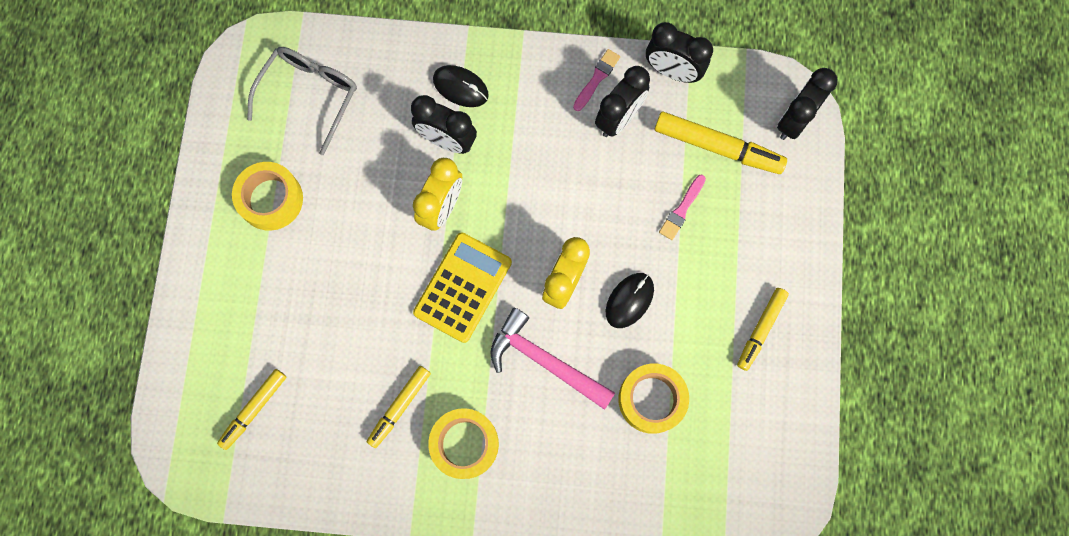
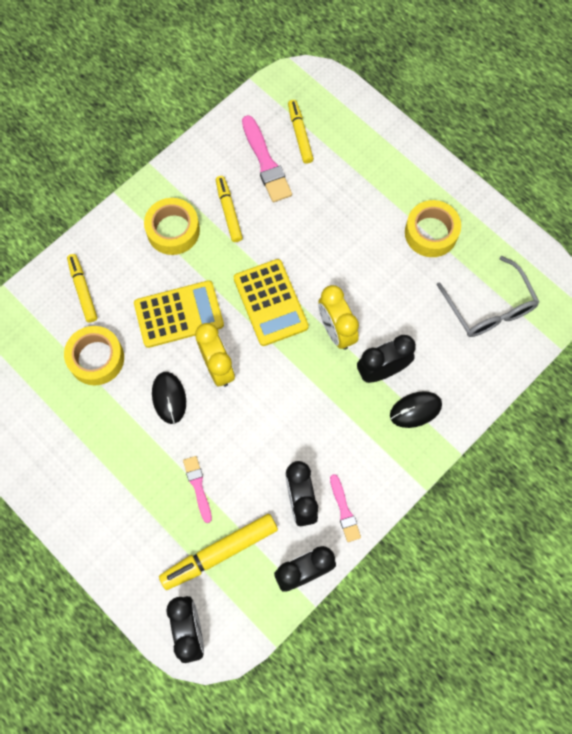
camera: 130 degrees right, 5 degrees down
(315, 416) = (266, 163): none -> pink brush
(545, 361) = (179, 314): pink hammer -> yellow calculator
(760, 330) = (73, 466): yellow marker -> yellow marker (83, 290)

